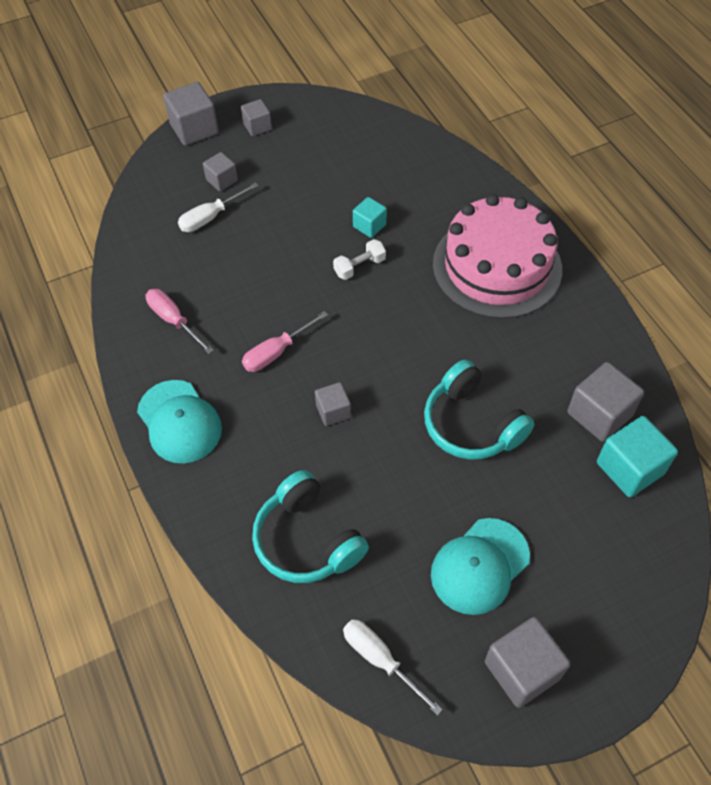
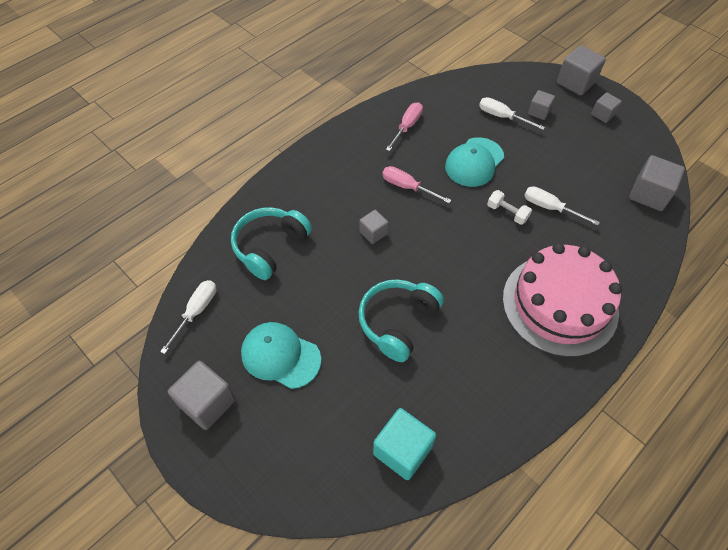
camera: 70 degrees right, 0 degrees up
(179, 422) = (332, 155): turquoise cap -> turquoise cap (474, 162)
(369, 226) = (550, 208): turquoise cube -> white screwdriver
(599, 414) = (446, 415): grey cube -> grey cube (649, 194)

